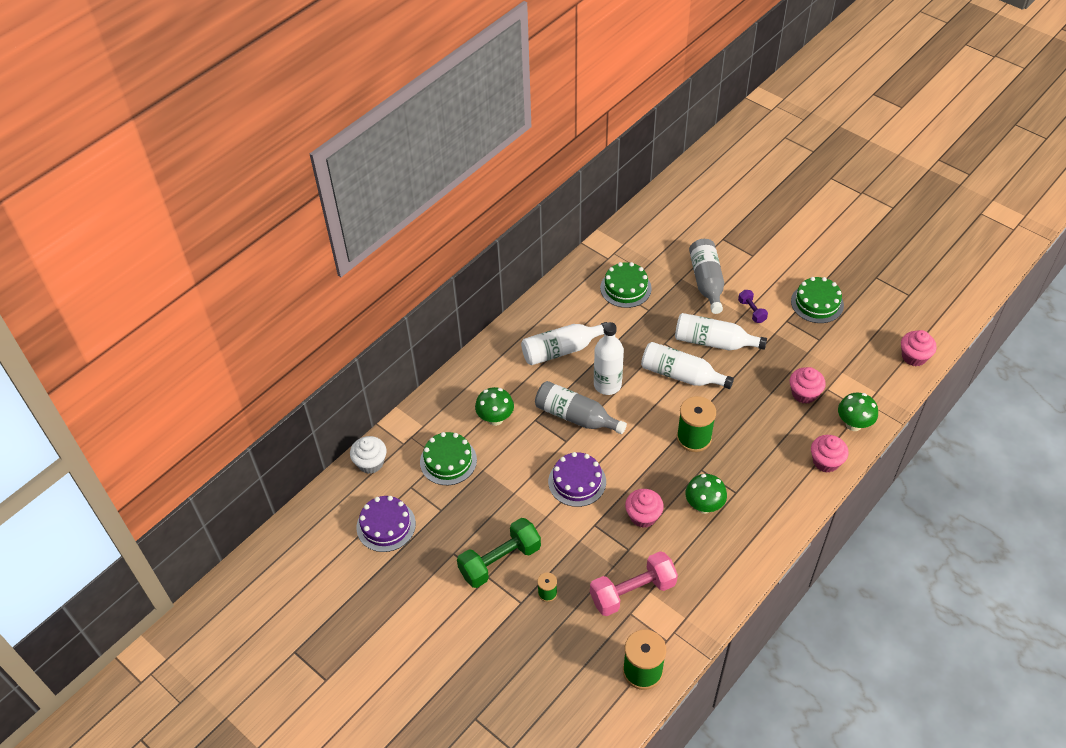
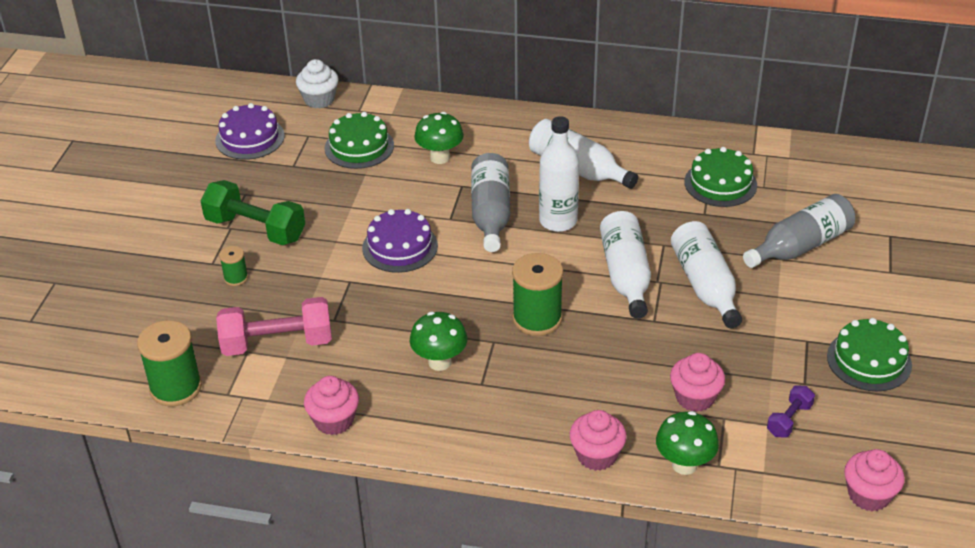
camera: 60 degrees right, 10 degrees down
(632, 592) = (277, 343): pink dumbbell -> pink dumbbell turned 45 degrees counterclockwise
(643, 516) = (388, 315): pink cupcake -> pink cupcake (334, 420)
(751, 311) = (791, 302): purple dumbbell -> purple dumbbell (789, 420)

